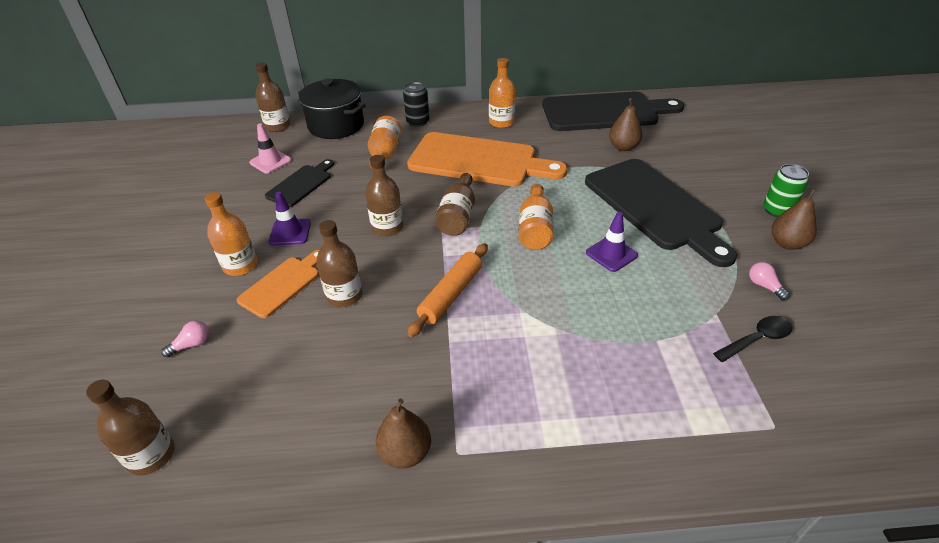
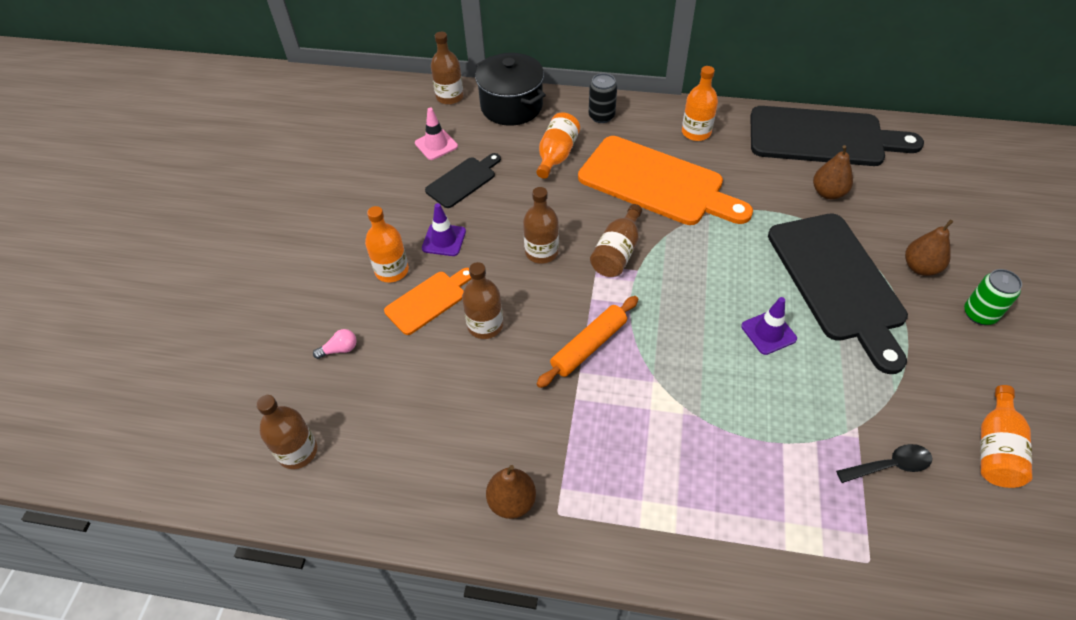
camera: 15 degrees right, 10 degrees up
(535, 229) = (695, 285): orange bottle -> orange bottle (995, 449)
(764, 286) = (923, 406): pink light bulb -> none
(787, 243) = (972, 359): brown pear -> brown pear (920, 267)

